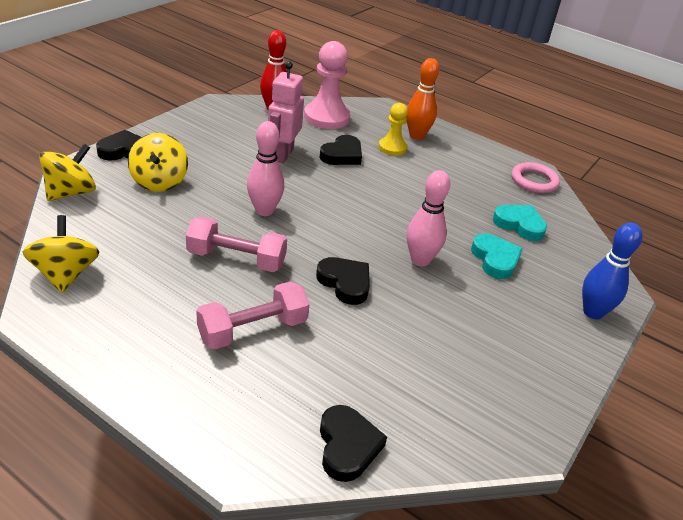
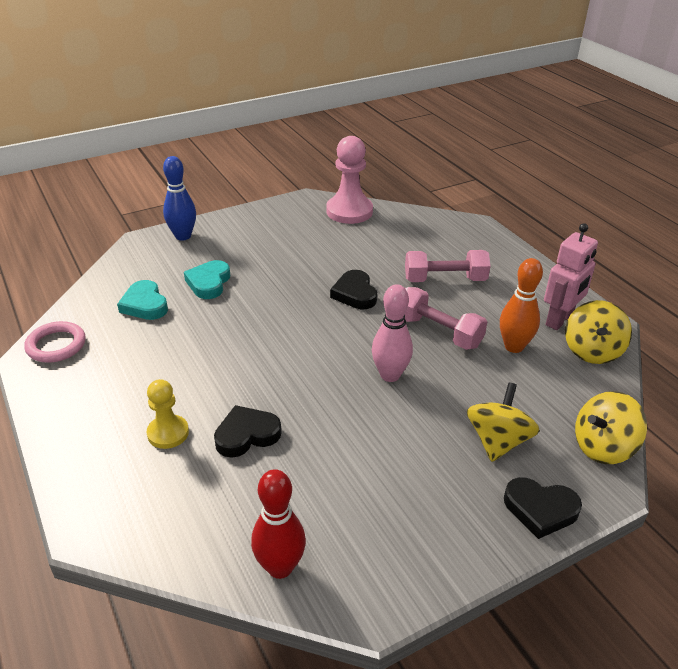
camera: 150 degrees left, 0 degrees up
(283, 154) = (325, 453): pink robot -> pink robot (559, 320)
(326, 117) = (208, 521): pink pawn -> pink pawn (349, 211)
(347, 446) = (413, 218): black heart -> none
(416, 136) = (111, 448): orange bowling pin -> orange bowling pin (514, 346)
(420, 260) = (275, 296): pink bowling pin -> none

